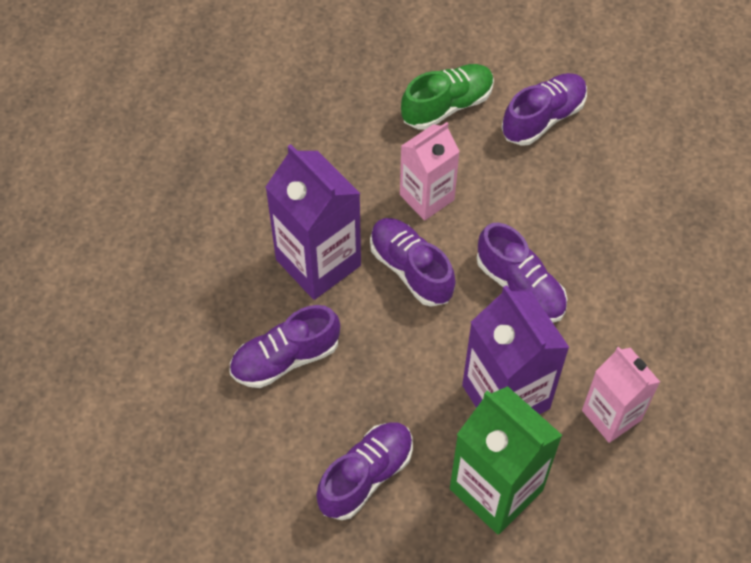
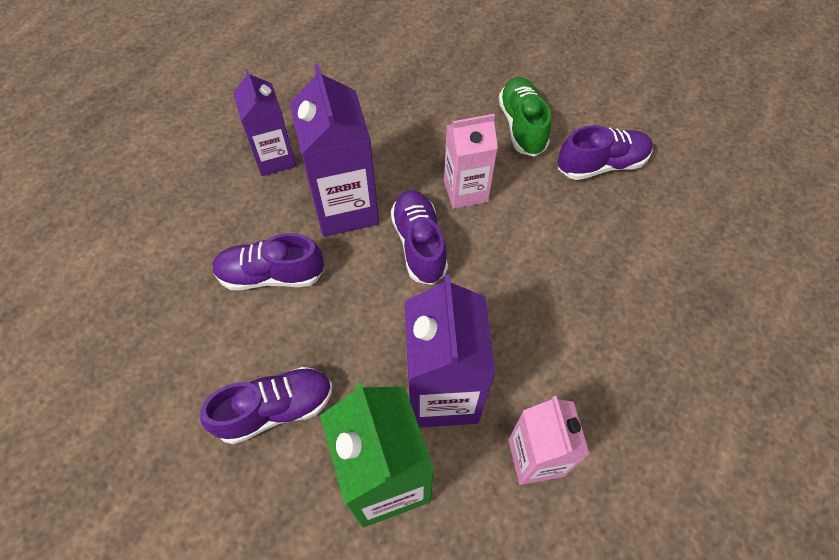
camera: 25 degrees right, 0 degrees up
(214, 239) = (275, 158): none -> purple carton
(447, 105) = (522, 126): green shoe -> green shoe turned 90 degrees counterclockwise
(520, 286) = (508, 298): purple shoe -> none

